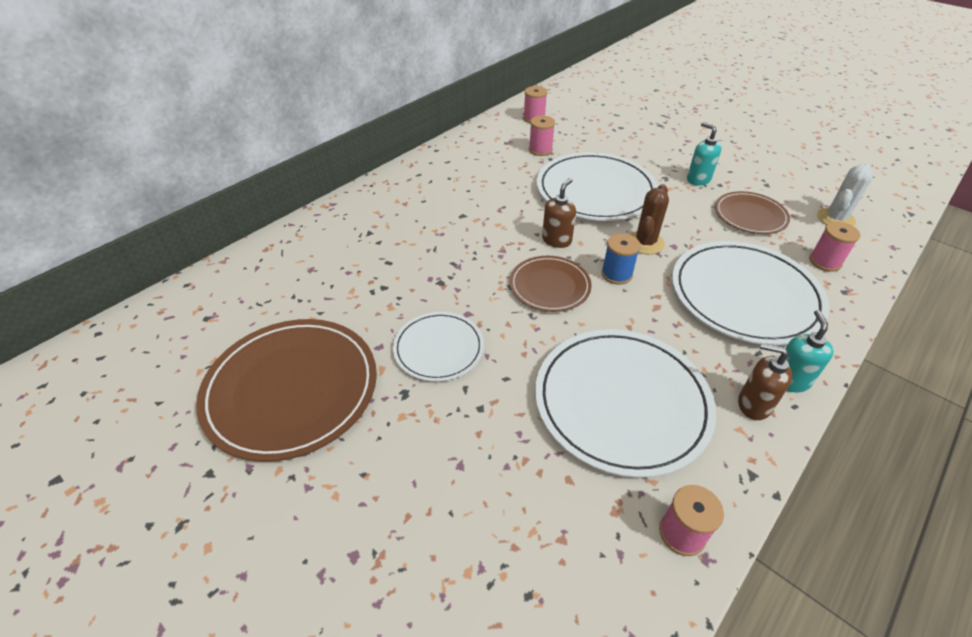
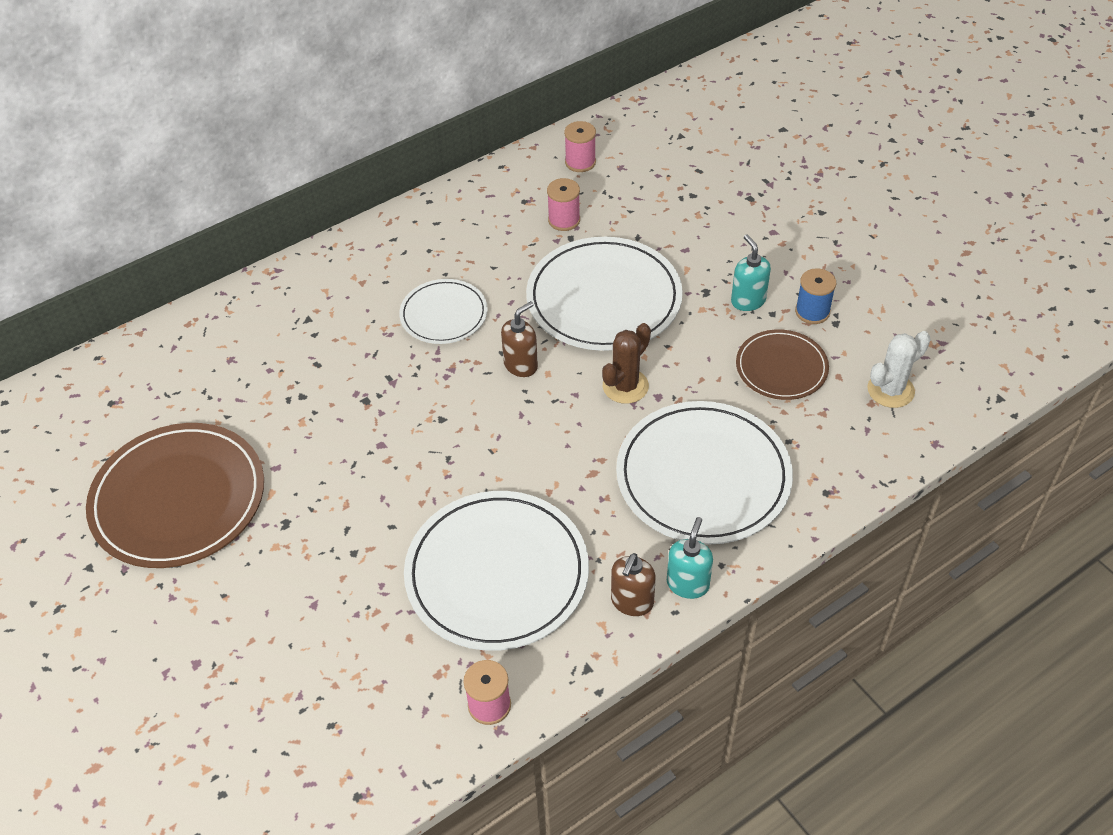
camera: 15 degrees right, 5 degrees up
(438, 348) = (335, 480): white plate -> white plate (444, 314)
(549, 286) = (484, 426): brown plate -> none
(616, 274) = (569, 423): blue spool -> blue spool (812, 312)
(753, 405) = (632, 602): brown soap dispenser -> brown soap dispenser turned 105 degrees counterclockwise
(825, 262) = (831, 449): pink spool -> none

